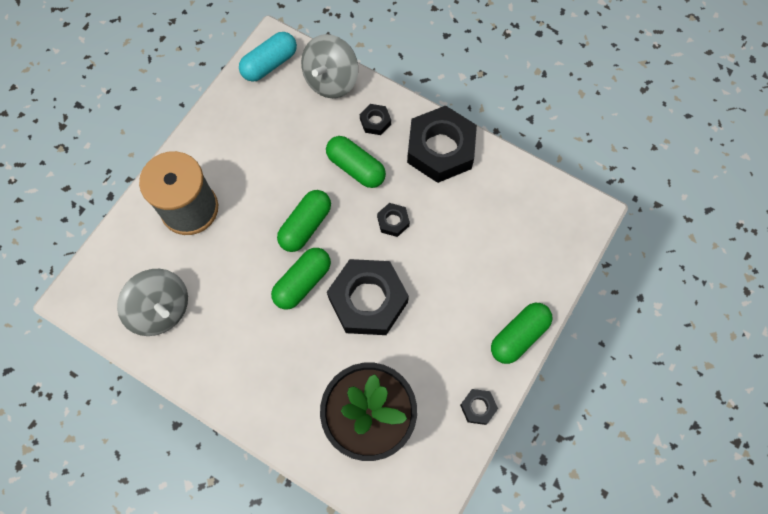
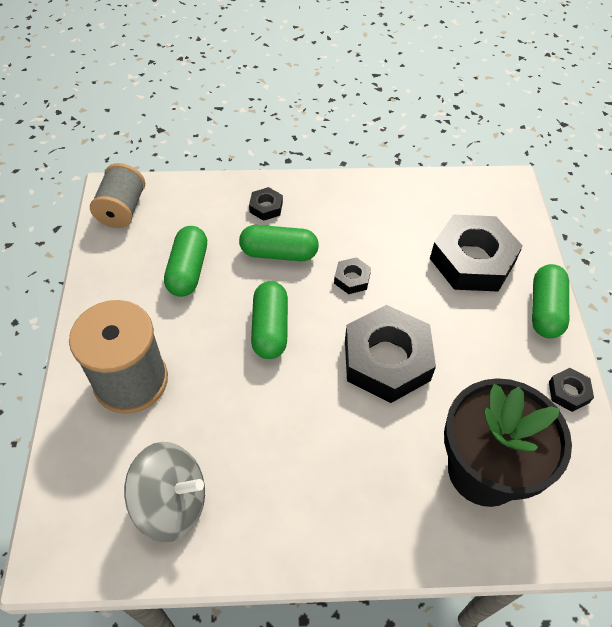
camera: 35 degrees left, 15 degrees down
(269, 64) = (122, 210): turquoise capsule -> grey spool
(302, 282) = (309, 382): green capsule -> green capsule (188, 270)
(331, 80) = (196, 194): grey spinning top -> none
(440, 149) = (344, 200): black nut -> black nut (472, 260)

